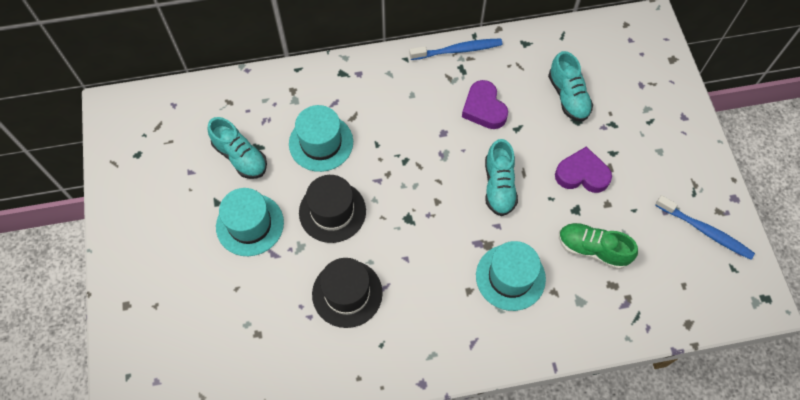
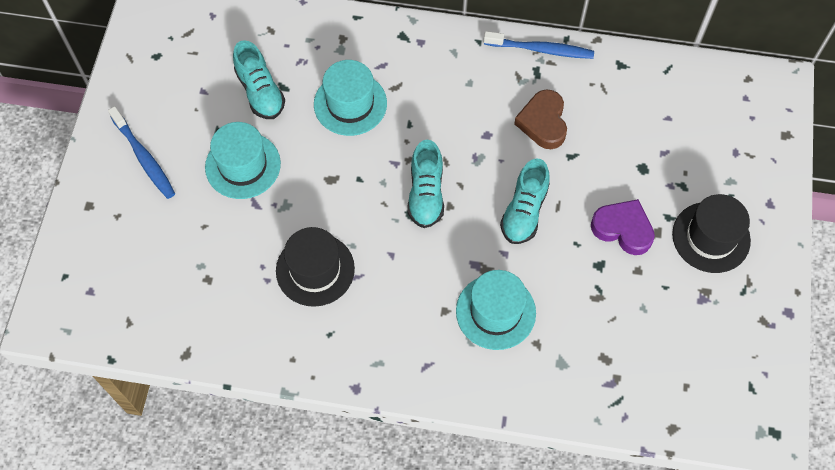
camera: 20 degrees right, 0 degrees up
(332, 211) = (333, 180): black hat -> black hat (711, 237)
(484, 108) = (543, 122): purple heart -> brown heart
(568, 96) = (644, 139): turquoise shoe -> turquoise shoe (426, 194)
(592, 249) = (599, 313): green shoe -> none
(705, 231) = (737, 337): blue toothbrush -> blue toothbrush (144, 157)

